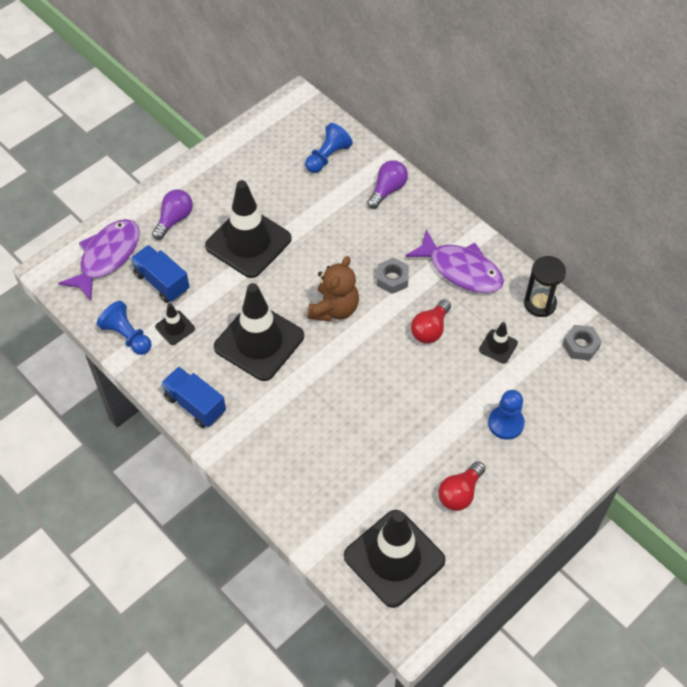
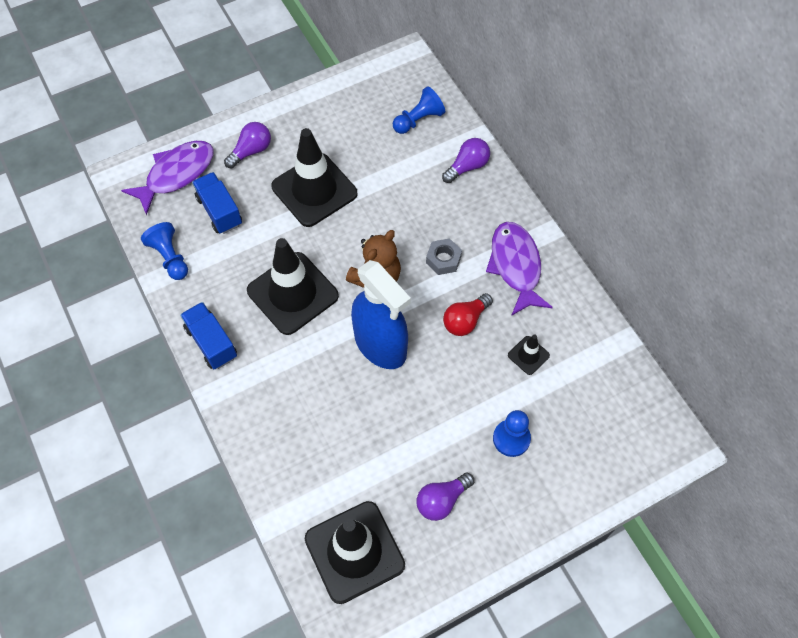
camera: 15 degrees right, 5 degrees up
(175, 328) = (217, 260): black traffic cone -> none
(358, 369) = (380, 345): none -> blue spray bottle
(460, 493) = (442, 500): red light bulb -> purple light bulb
(461, 270) = (515, 266): purple fish -> purple fish turned 150 degrees counterclockwise
(540, 304) = (585, 320): black hourglass -> none
(580, 345) = (614, 375): grey nut -> none

